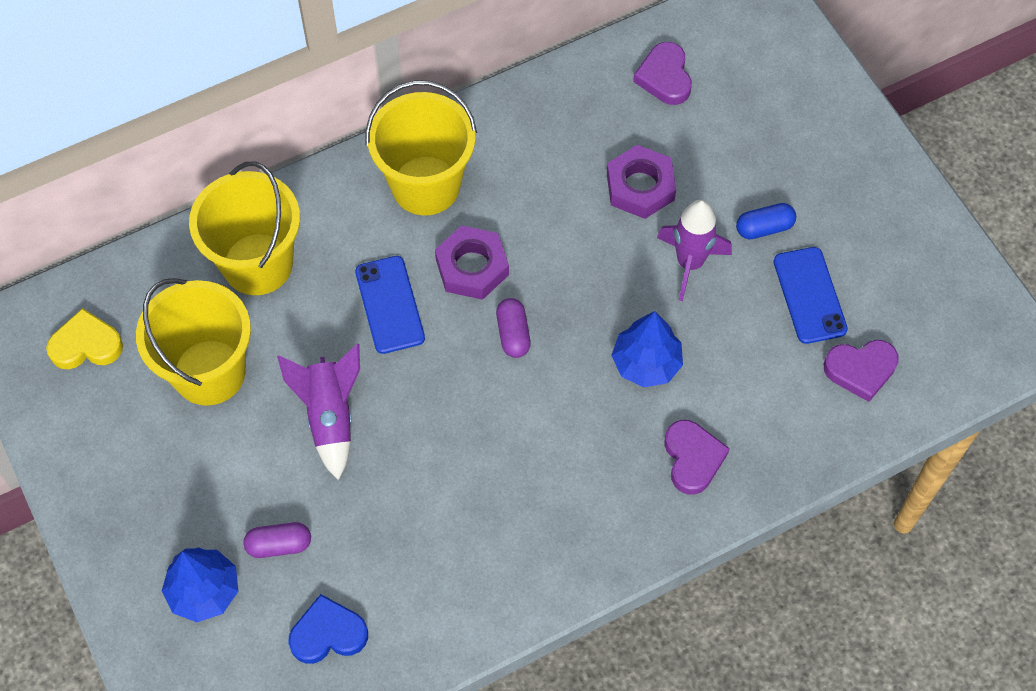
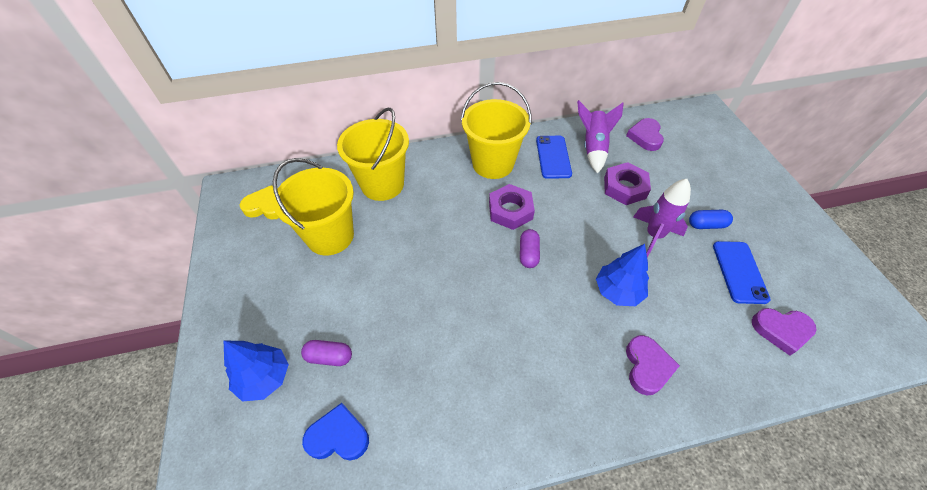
camera: 15 degrees right, 10 degrees down
(330, 416) = (395, 278): purple rocket -> purple rocket (593, 147)
(390, 305) = (453, 221): blue phone -> blue phone (553, 157)

